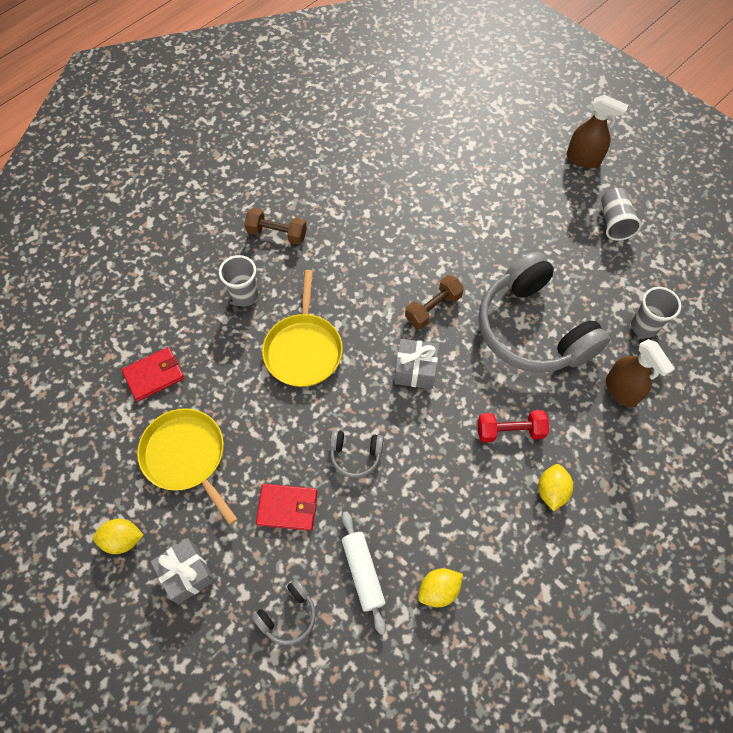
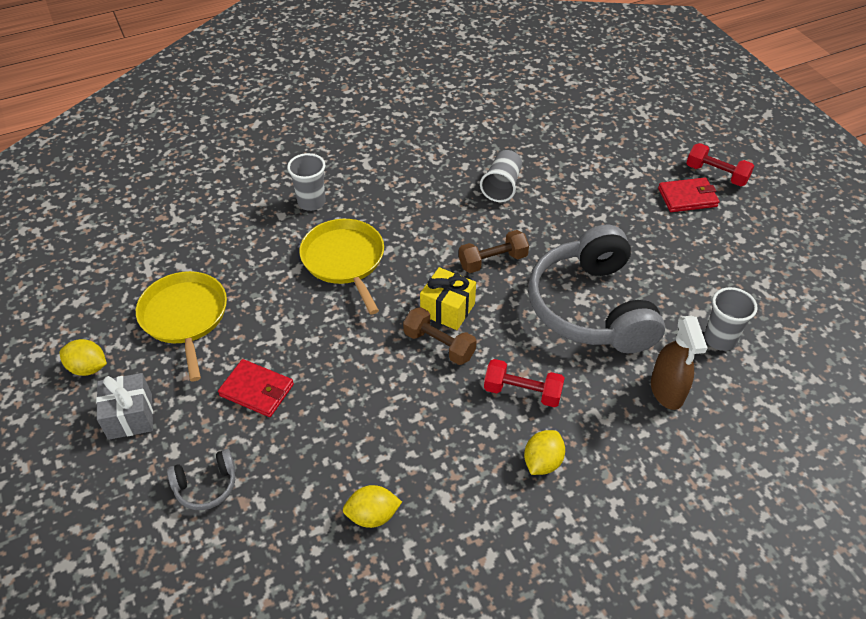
camera: 20 degrees right, 15 degrees down
(154, 375) = (193, 243): red wallet -> red wallet (687, 197)
(277, 233) = (368, 161): brown dumbbell -> brown dumbbell (439, 345)
(303, 349) = (344, 260): yellow pan -> yellow pan turned 135 degrees clockwise
(355, 455) = (348, 365): grey headphones -> none
(363, 572) = (301, 472): white rolling pin -> none
(415, 370) = (447, 309): grey gift -> yellow gift
(583, 159) = (716, 174): brown spray bottle -> red dumbbell
(614, 222) = (726, 237): grey cup -> grey cup (502, 186)

